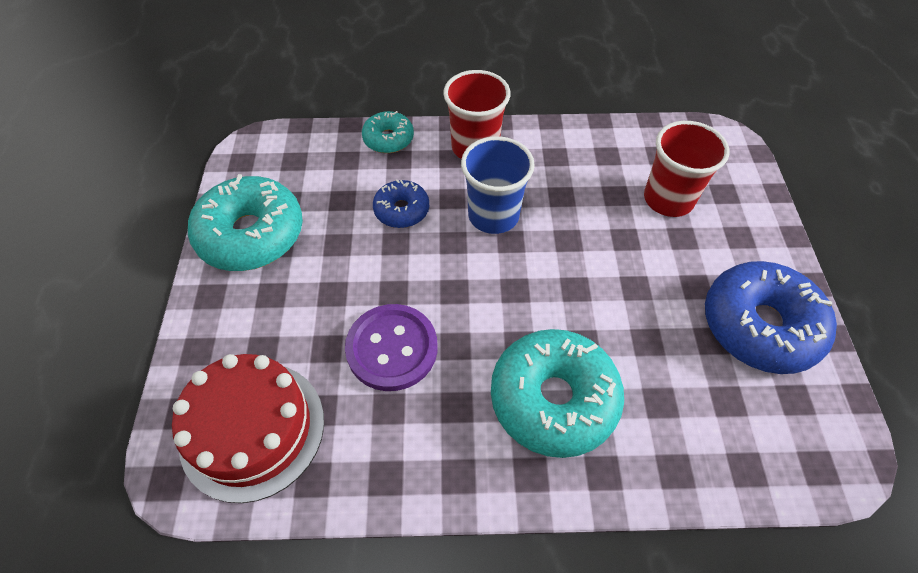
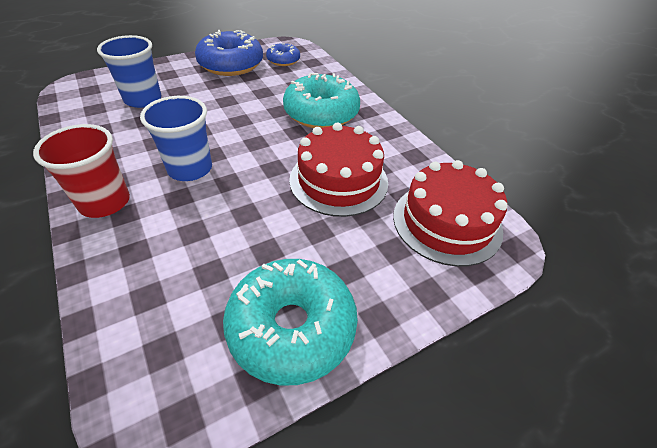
camera: 120 degrees left, 10 degrees down
(388, 139) = (103, 272): turquoise donut -> none
(392, 348) = (338, 181): purple button -> red cake
(401, 210) = (206, 223): blue donut -> blue donut (283, 60)
(668, 199) = (143, 99): red cup -> blue cup

